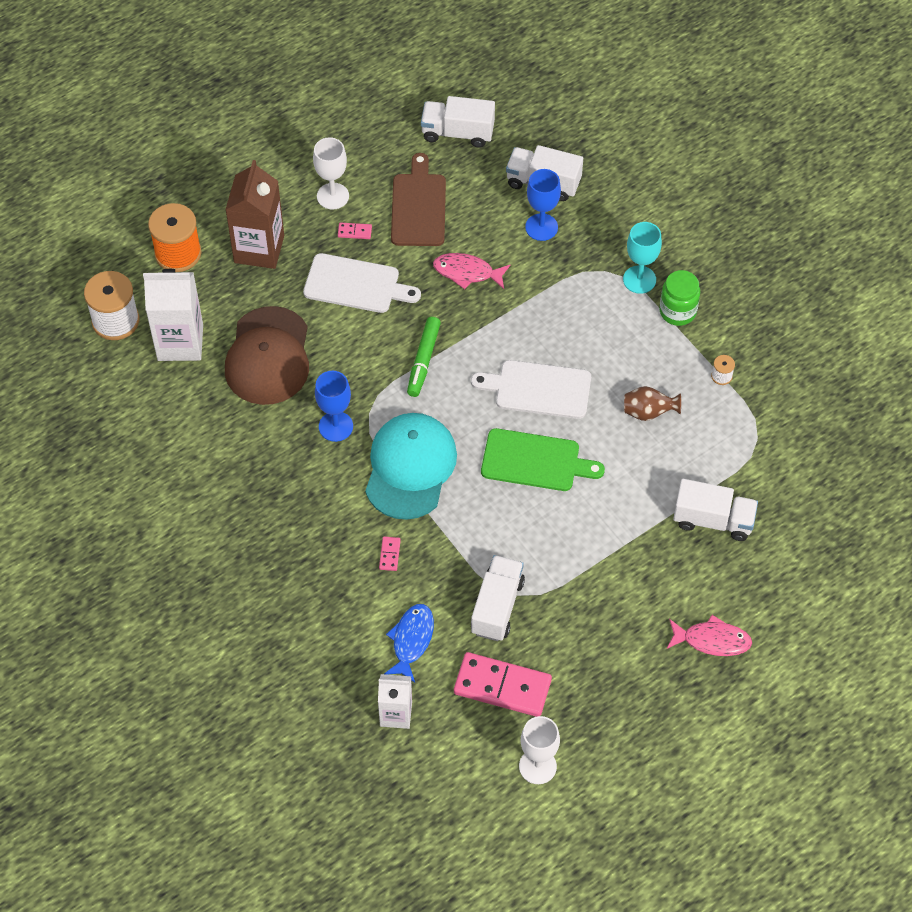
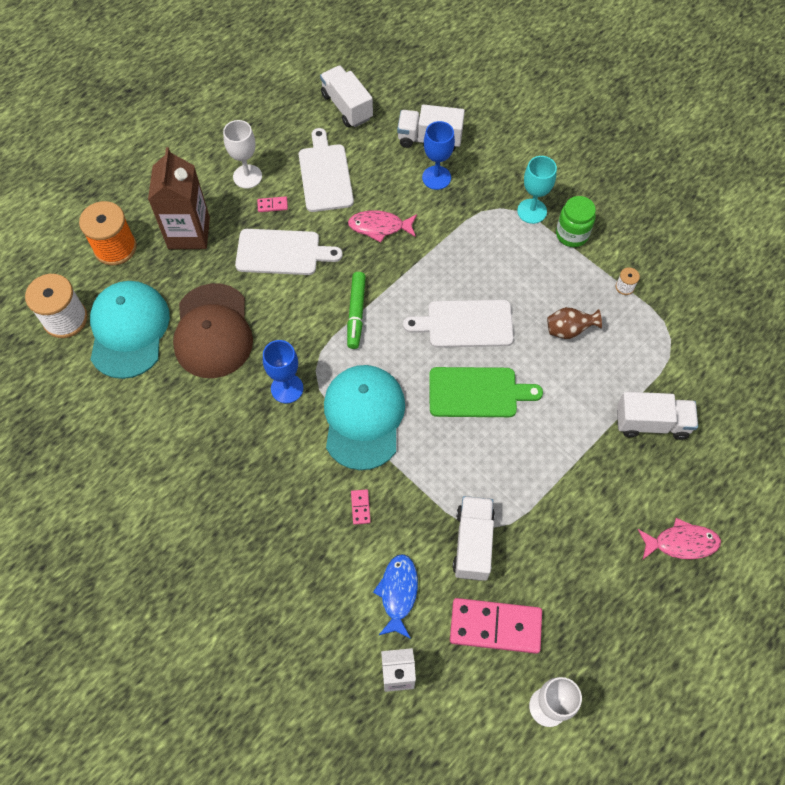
camera: 10 degrees left, 5 degrees up
(180, 342) = (129, 330): white carton -> turquoise cap
(418, 206) = (325, 175): brown cutting board -> white cutting board
(457, 133) = (347, 107): white truck -> white truck turned 60 degrees clockwise

